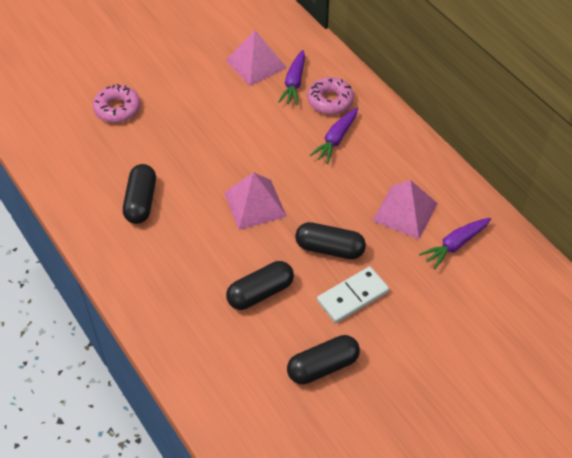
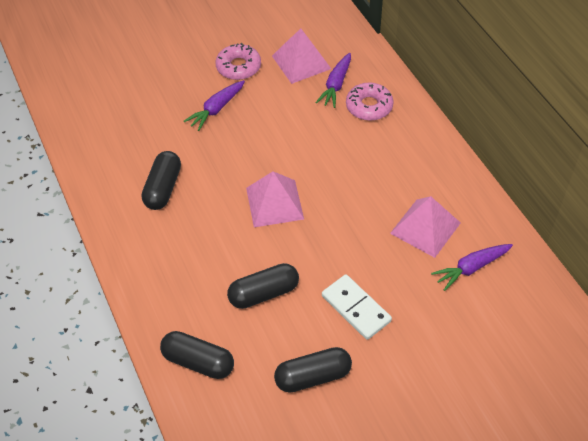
camera: 10 degrees right, 0 degrees up
(117, 109) = (157, 93): pink donut -> pink donut (238, 67)
(329, 248) = (341, 257): black capsule -> black capsule (198, 362)
(336, 139) = (368, 146): purple carrot -> purple carrot (216, 109)
(352, 296) = (356, 308): white domino -> white domino turned 75 degrees clockwise

